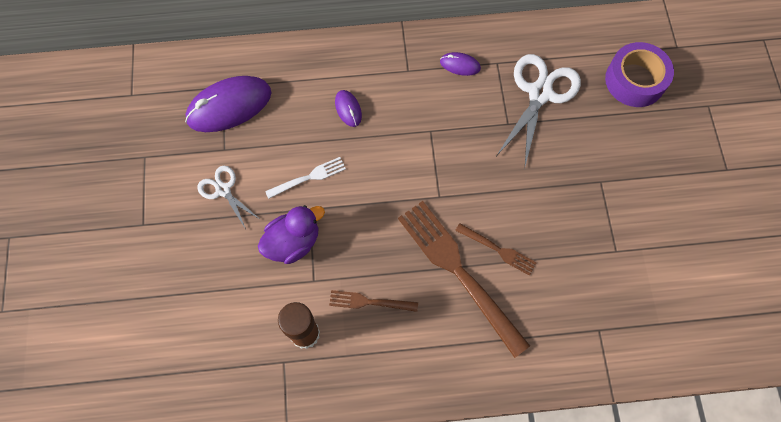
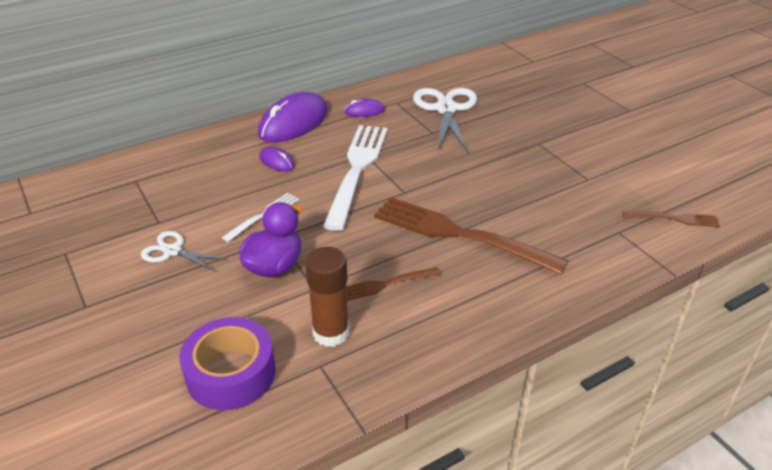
camera: 25 degrees left, 30 degrees down
(229, 106) = (149, 191): purple mouse -> purple mouse (293, 123)
(412, 150) = (357, 170): none -> white fork
(498, 250) = (485, 209): brown fork -> brown fork (674, 219)
(635, 80) = (516, 84): purple tape -> purple tape (231, 373)

